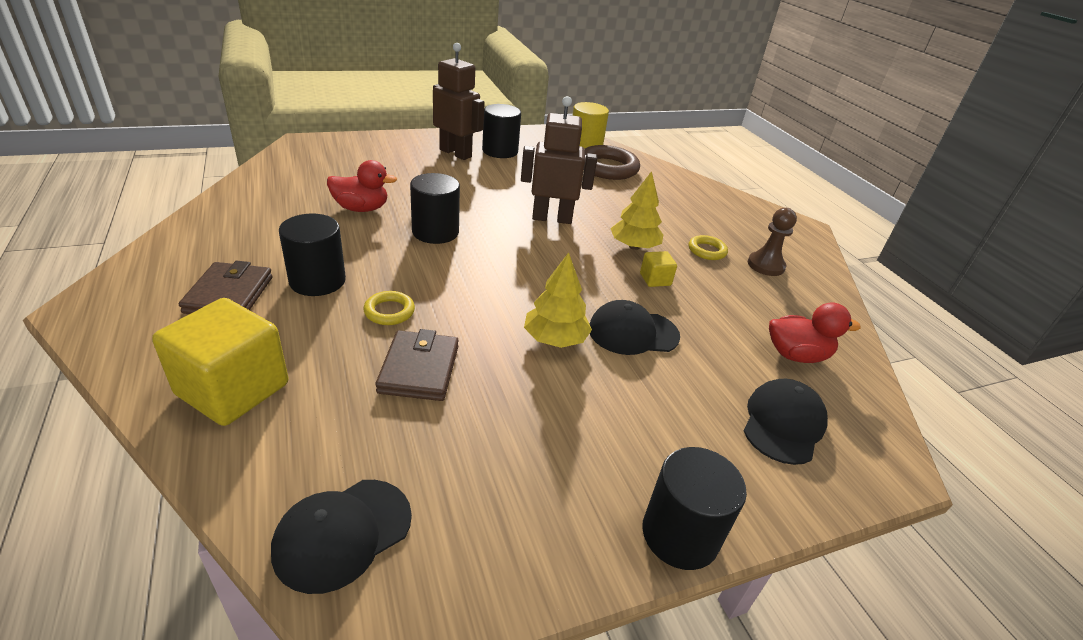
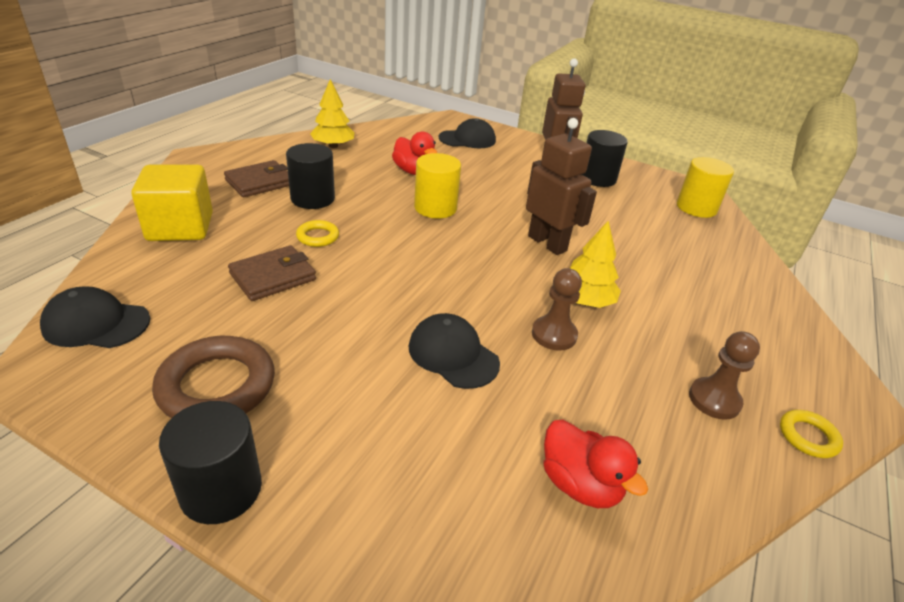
camera: 50 degrees right, 0 degrees up
(435, 232) = (435, 208): black cylinder -> yellow cylinder
(555, 339) = (385, 318): yellow tree -> yellow tree (333, 146)
(607, 168) = (687, 233): brown ring -> brown ring (217, 386)
(655, 279) = (554, 335): yellow cube -> brown pawn
(707, 251) = (662, 347): yellow ring -> yellow ring (808, 437)
(783, 424) = (446, 513): black cap -> black cap (467, 139)

